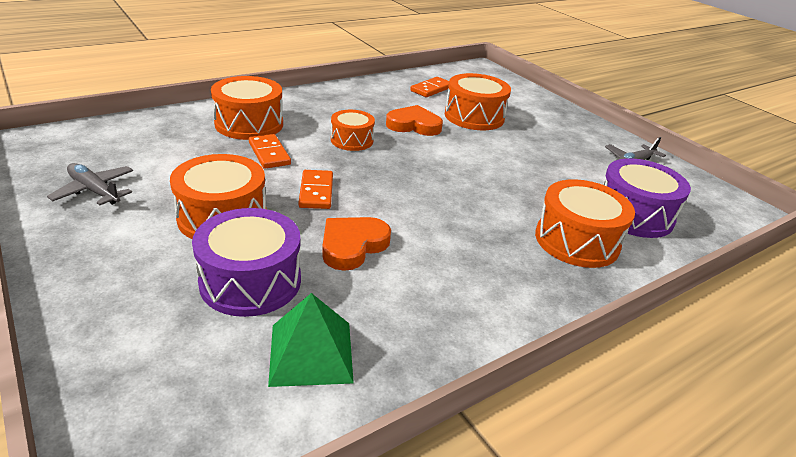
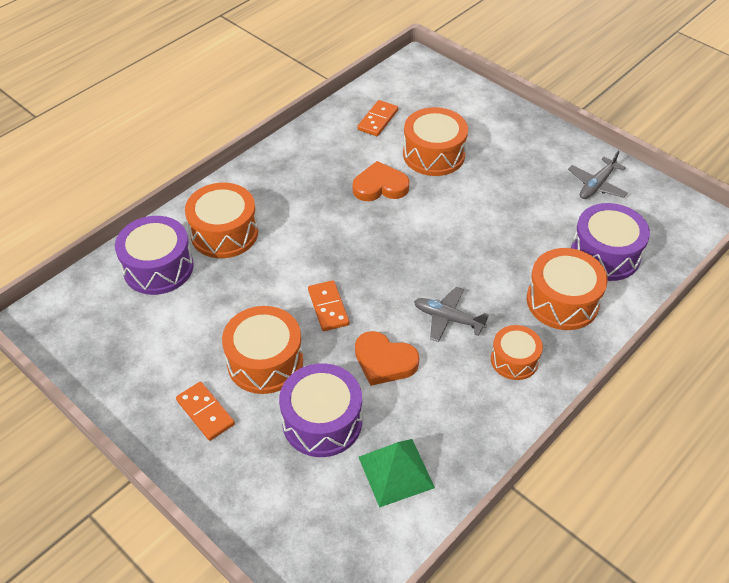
camera: 10 degrees left, 15 degrees up
(94, 191) = (140, 363): grey plane -> grey plane (448, 318)
(170, 132) = (158, 267): none -> purple drum
(269, 154) = (264, 270): orange domino -> orange domino (205, 412)
(352, 140) = (330, 227): orange drum -> orange drum (514, 360)
(352, 245) = (384, 361): orange heart -> orange heart turned 90 degrees counterclockwise

